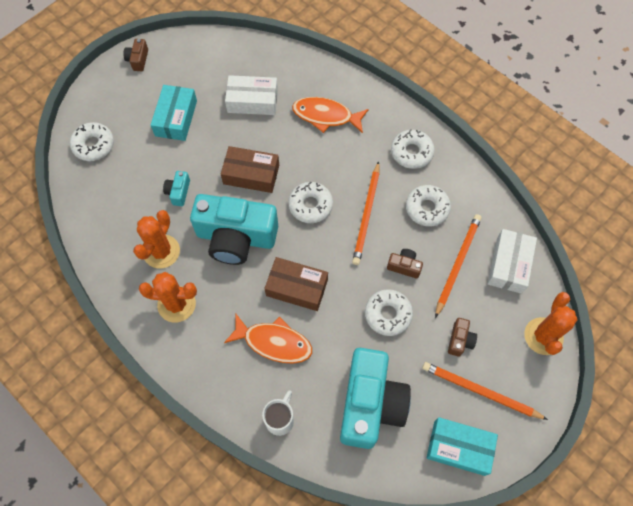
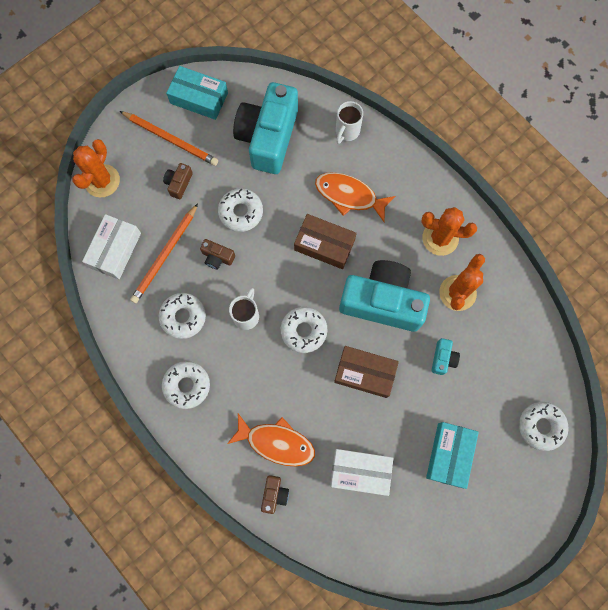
camera: 175 degrees left, 10 degrees up
(138, 60) = (500, 547): brown camera -> brown camera (274, 494)
(367, 214) = (246, 315): orange pencil -> white mug

